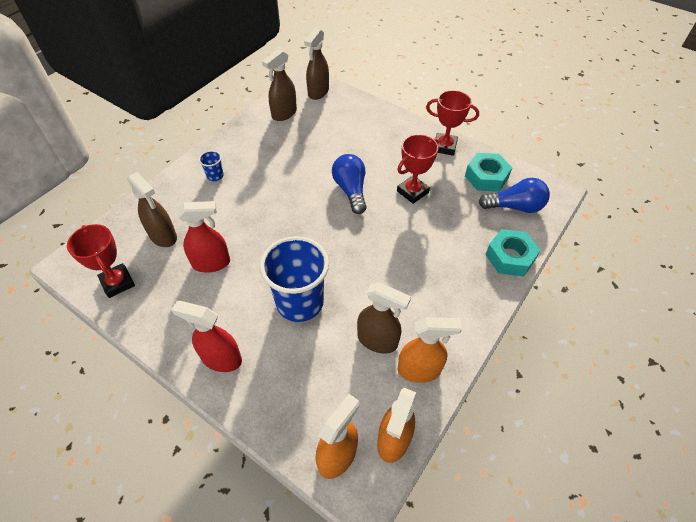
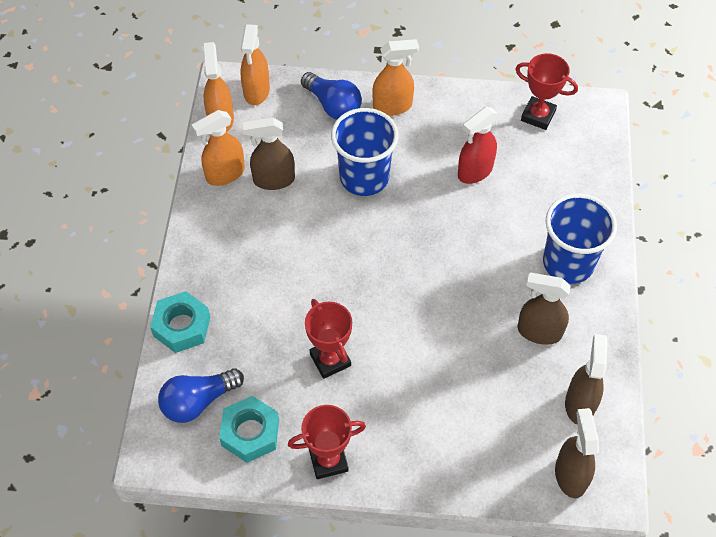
camera: 150 degrees right, 5 degrees up
(163, 236) = (546, 172): brown spray bottle -> brown spray bottle (539, 331)
(215, 176) = (568, 263): blue cup -> blue cup, size x2.34
(221, 359) = (392, 106): red spray bottle -> orange spray bottle
(351, 190) = (403, 324): blue light bulb -> blue light bulb (333, 105)
(412, 192) = (330, 360): red trophy -> red trophy turned 45 degrees counterclockwise

